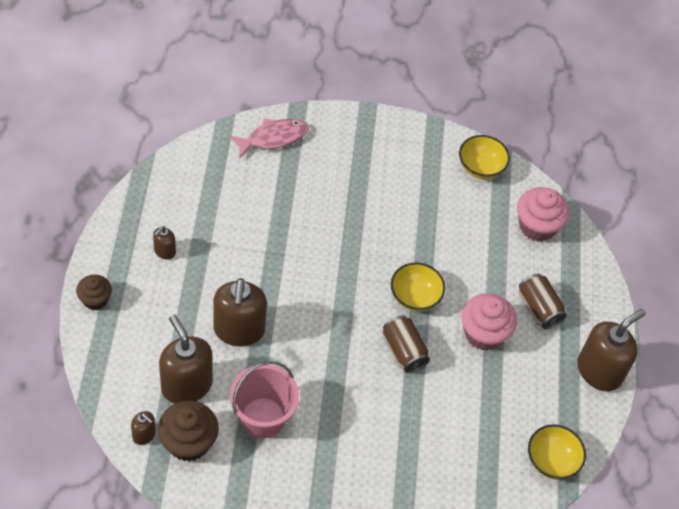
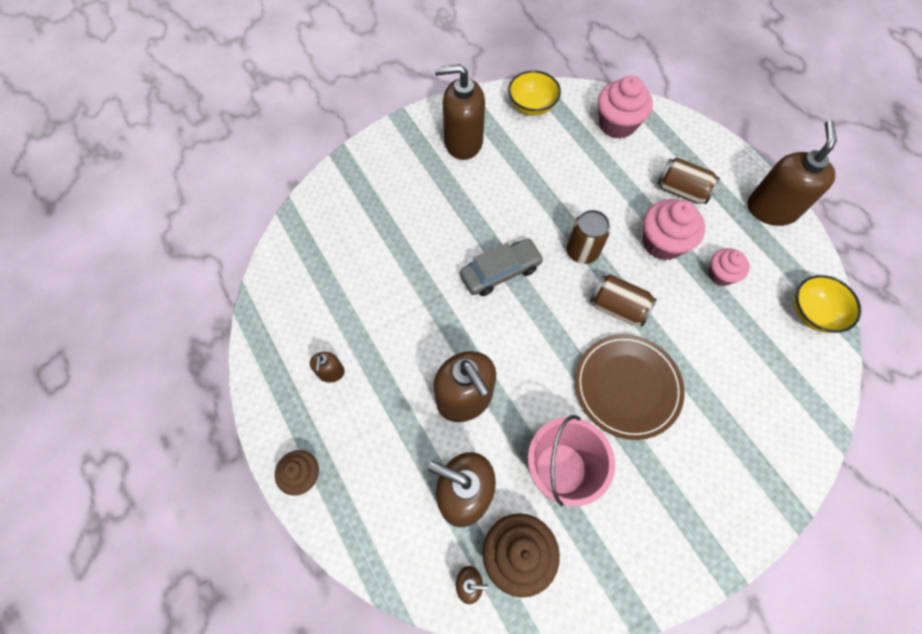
camera: 30 degrees left, 10 degrees up
(273, 138) = (341, 195): pink fish -> none
(340, 269) = (500, 272): none -> grey car
(358, 404) = (627, 387): none -> brown plate
(399, 159) = (463, 142): none -> brown soap dispenser
(415, 297) = (582, 251): yellow bowl -> brown can
(506, 385) = (720, 274): none -> pink cupcake

